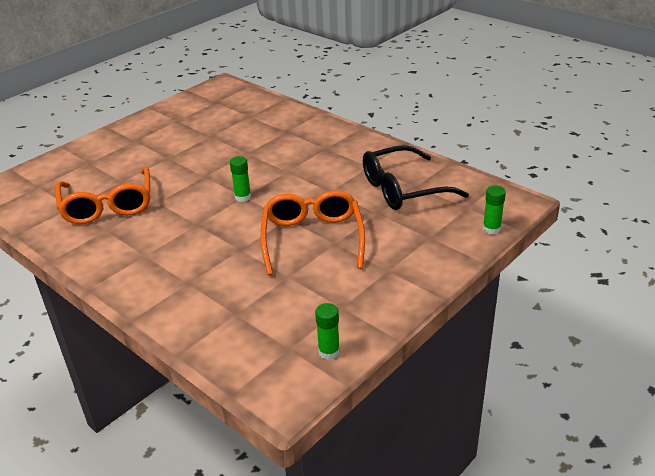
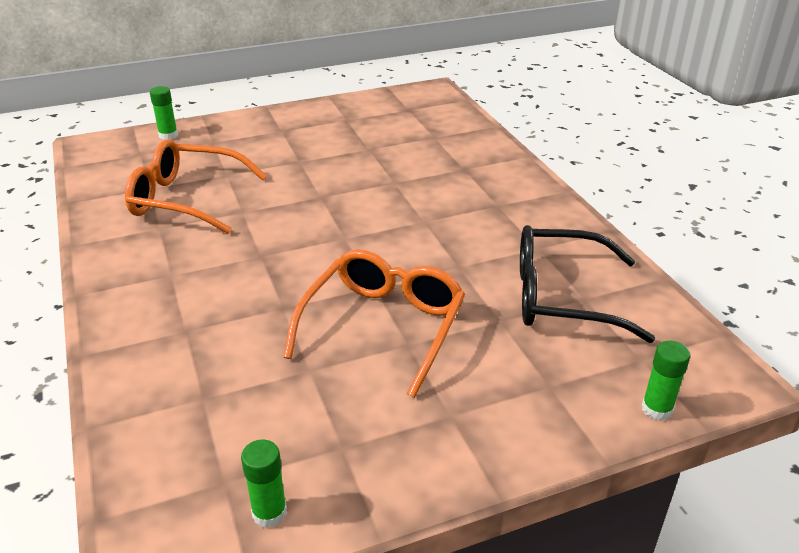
camera: 25 degrees right, 0 degrees up
(108, 206) = (186, 199): orange glasses -> orange glasses turned 90 degrees clockwise
(243, 197) = (342, 238): green glue stick -> green glue stick (168, 135)

